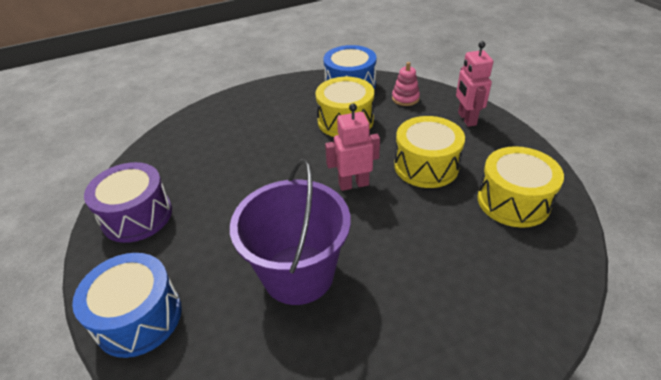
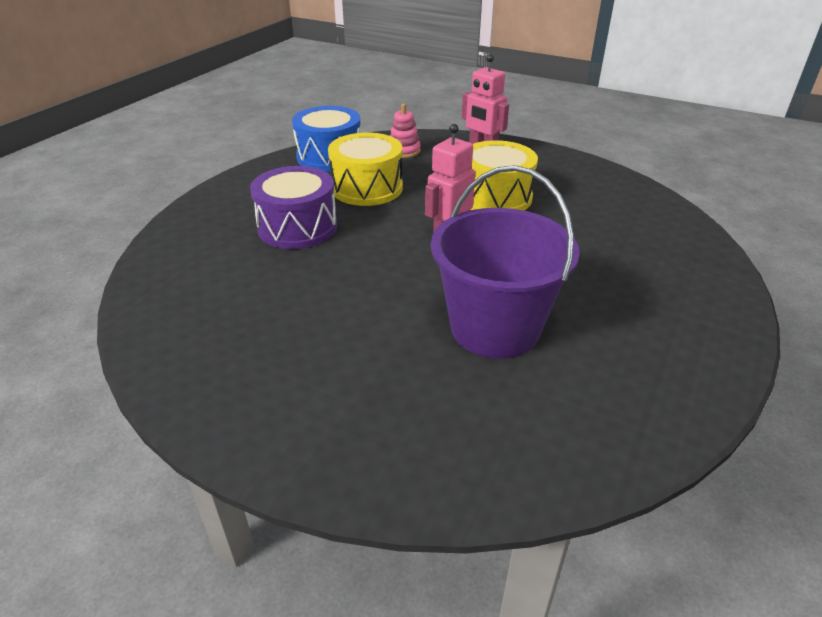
camera: 40 degrees left, 5 degrees down
(137, 216) = (227, 369): purple drum -> purple drum (297, 227)
(139, 317) = (376, 455): blue drum -> none
(513, 201) = (596, 196): yellow drum -> none

